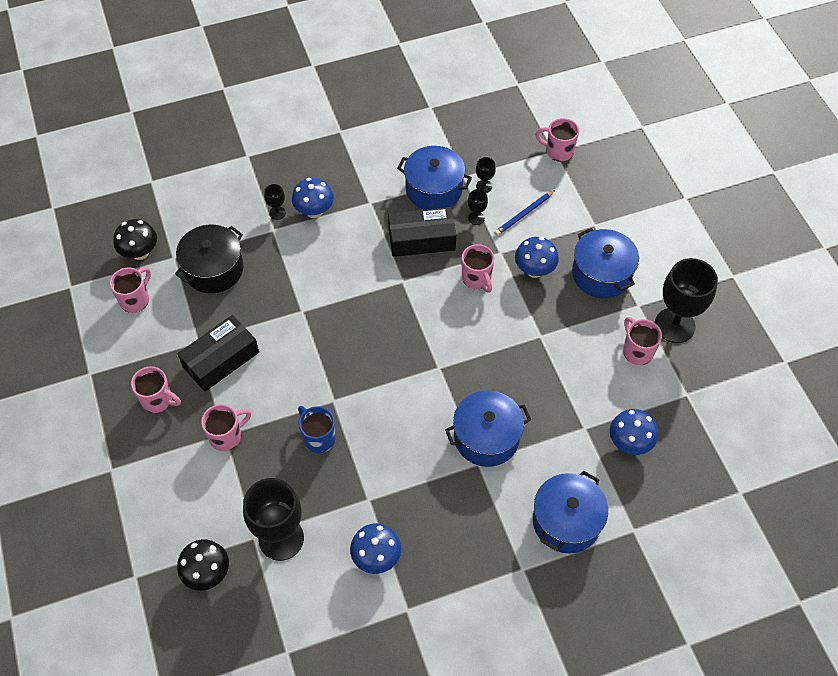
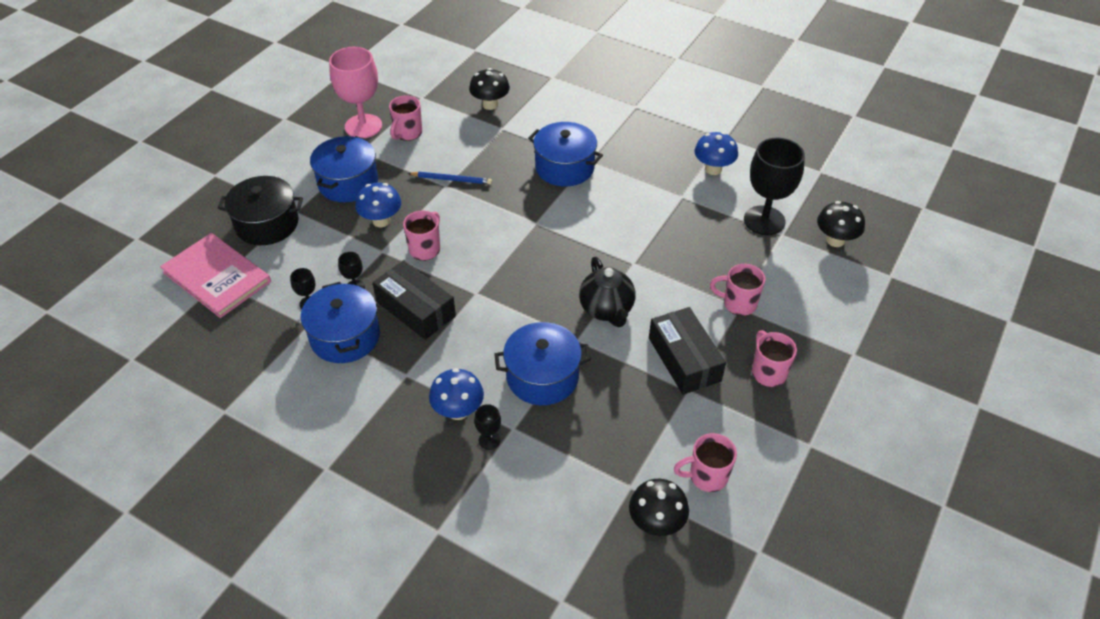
camera: 130 degrees left, 10 degrees down
(213, 269) = (606, 440): black pot -> black pot (267, 224)
(221, 359) = (684, 359): black box -> black box turned 60 degrees clockwise
(308, 348) = (607, 310): none -> black teapot
(318, 438) = (672, 251): blue mug -> none
(524, 214) = (321, 259): blue pencil -> blue pencil (451, 179)
(558, 151) = (217, 277): pink mug -> pink book
(566, 521) = (581, 104): blue pot -> blue pot (542, 377)
(629, 443) = (490, 104): blue mushroom -> black mushroom
(674, 325) = (363, 126): black goblet -> pink goblet

